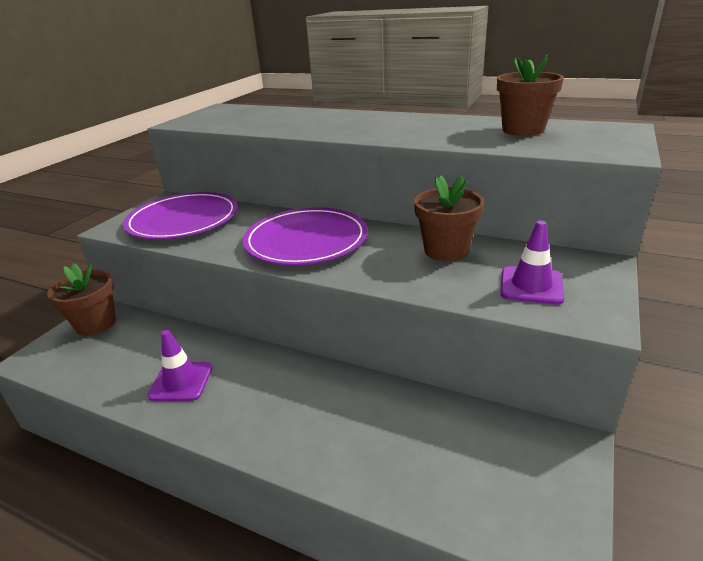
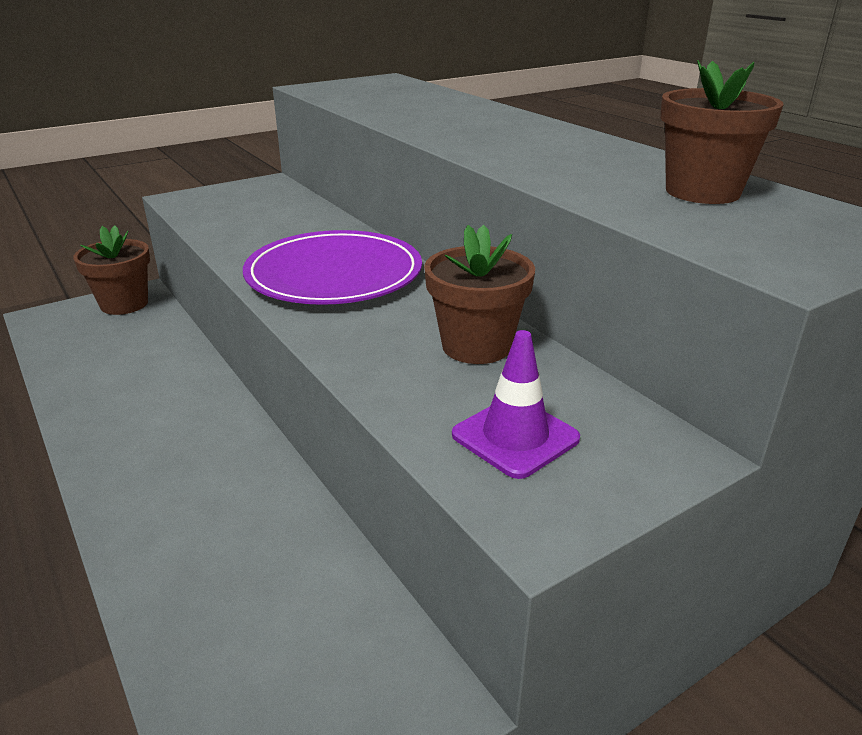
camera: 30 degrees right, 0 degrees up
(181, 381) = (123, 395): purple traffic cone -> none
(183, 220) = (251, 210): purple plate -> none

